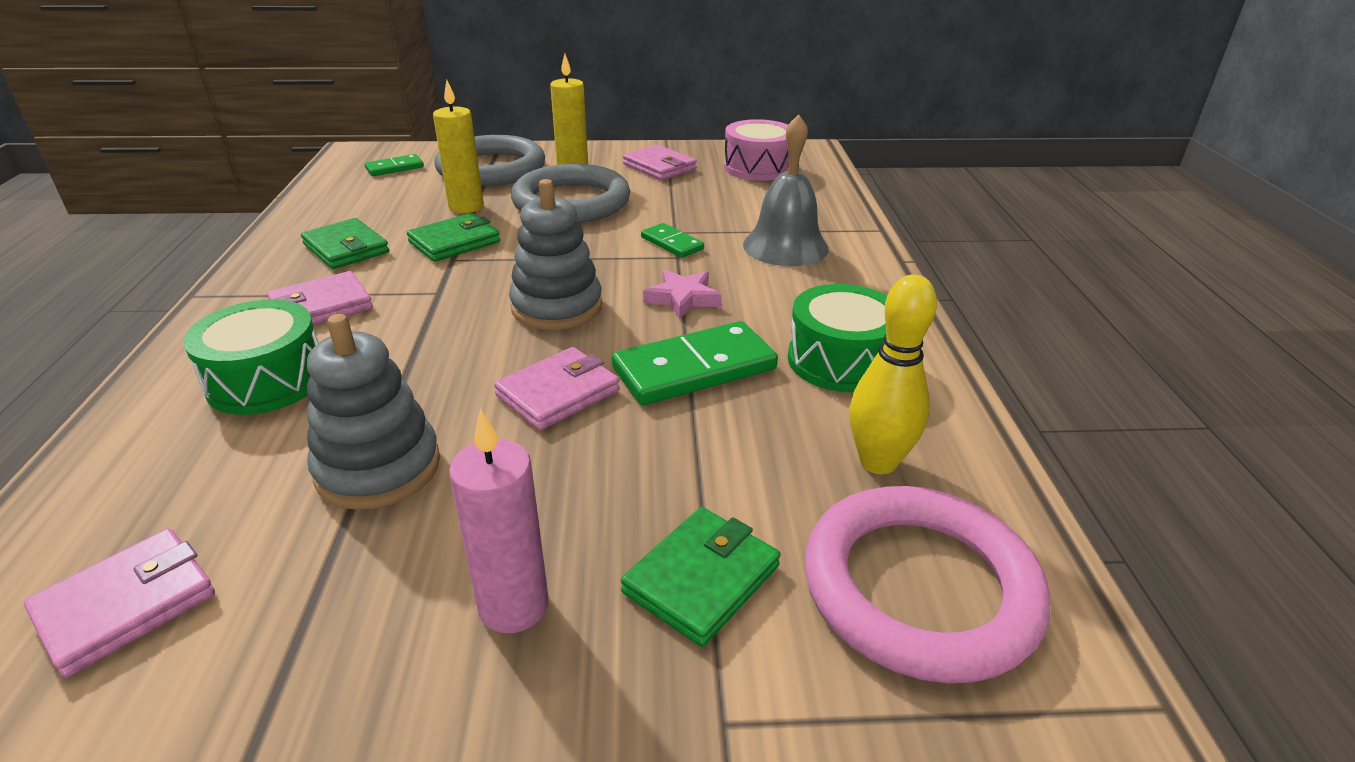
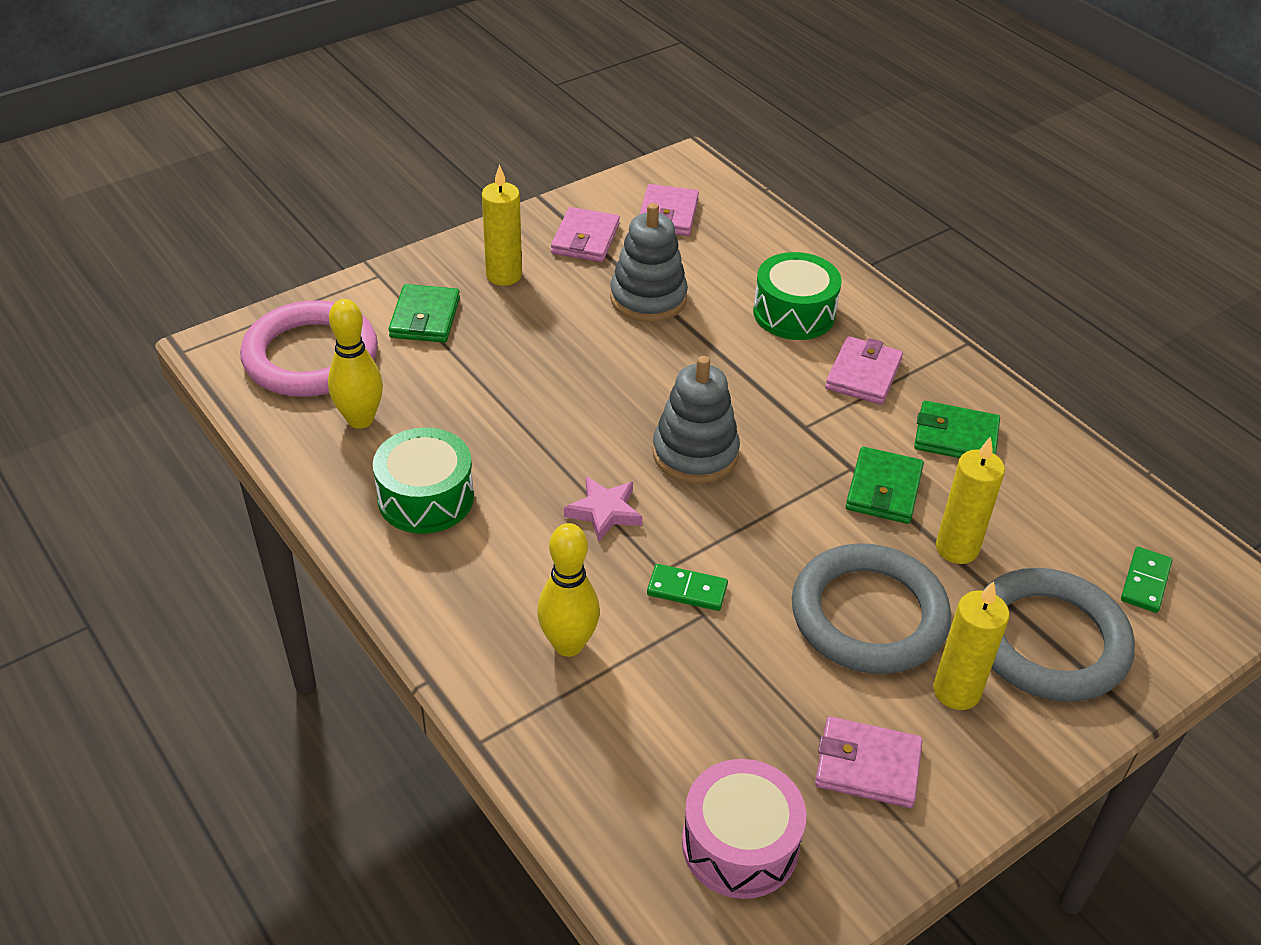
camera: 145 degrees right, 10 degrees up
(514, 606) = (504, 275): pink candle -> yellow candle
(558, 393) = (605, 381): pink wallet -> pink wallet (585, 239)
(694, 369) = (532, 441): green domino -> none
(785, 246) = (568, 644): grey bell -> yellow bowling pin

